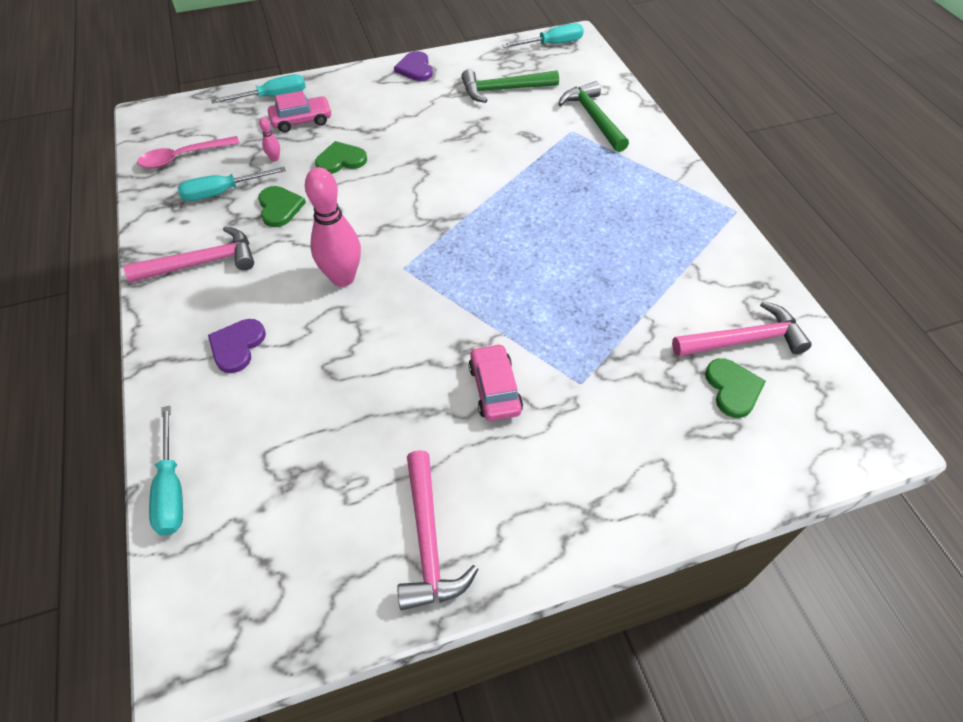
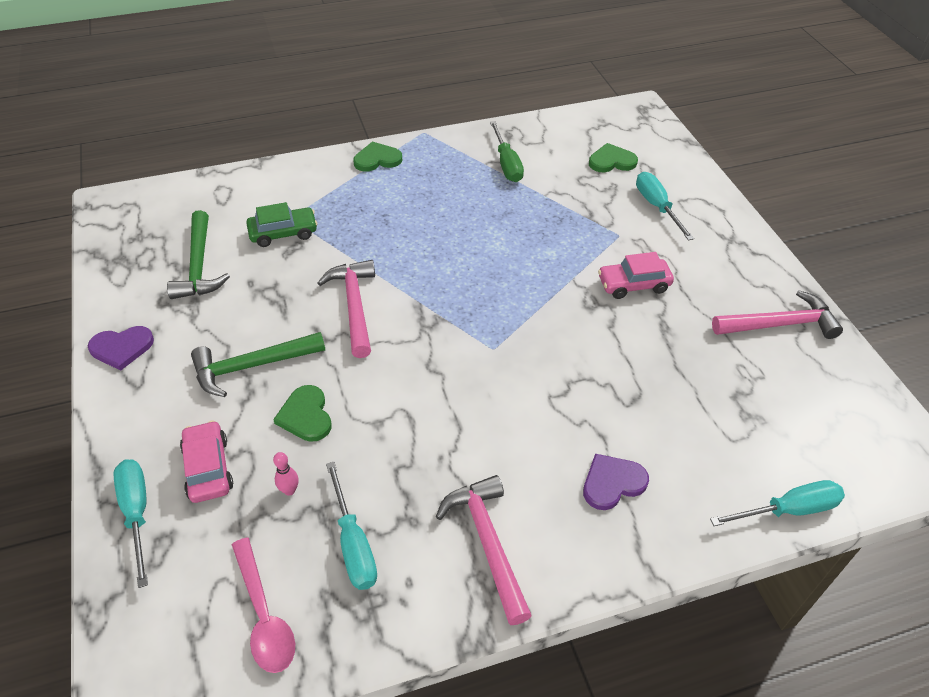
camera: 90 degrees left, 5 degrees down
(237, 346) = (612, 483): purple heart -> purple heart turned 135 degrees clockwise
(279, 207) = (390, 472): green heart -> green heart (377, 159)
(343, 278) = (509, 398): pink bowling pin -> none
(549, 128) = (283, 233): none -> green car
(552, 44) = (117, 221): turquoise screwdriver -> turquoise screwdriver (657, 207)
(593, 118) = (273, 200): green hammer -> green hammer (252, 366)
(696, 281) = (507, 164): none -> green screwdriver
(744, 340) = (566, 149): pink hammer -> pink hammer (354, 306)

